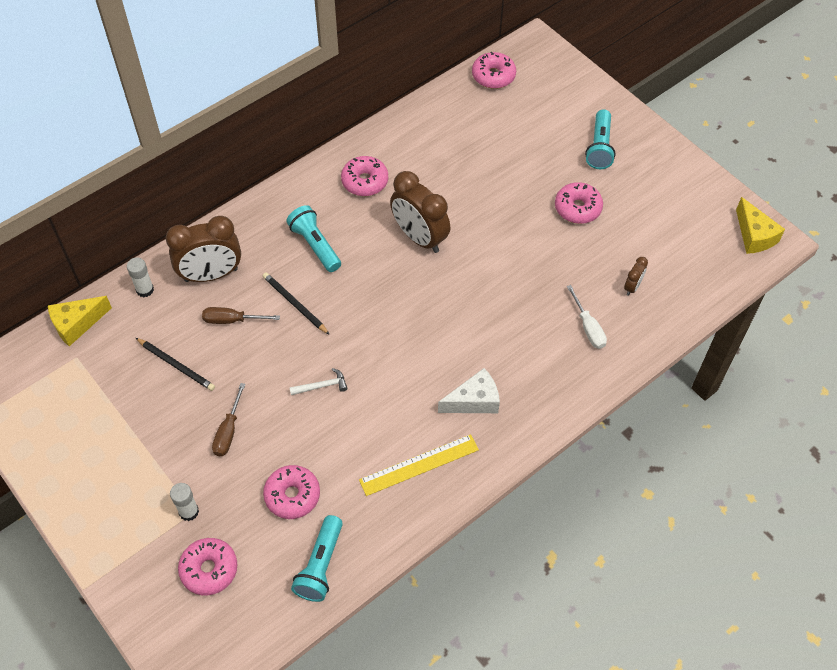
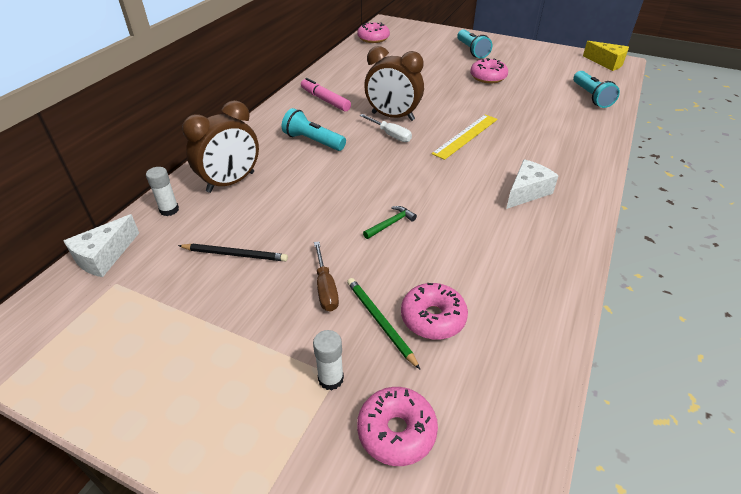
camera: 25 degrees left, 15 degrees down
(77, 324) = (104, 256): yellow cheese -> white cheese
(232, 320) = (271, 205): brown screwdriver -> none
(251, 481) = (380, 322): none -> green pencil
(295, 304) = (322, 179): black pencil -> none
(320, 565) = (515, 370): turquoise flashlight -> turquoise flashlight (591, 97)
(322, 386) = (390, 223): white hammer -> green hammer
(365, 181) = (325, 100): pink donut -> pink marker
(419, 465) = (527, 249): yellow ruler -> yellow ruler (465, 136)
(588, 327) = (561, 128): white screwdriver -> white screwdriver (390, 135)
(632, 287) = (565, 101): brown clock -> none

